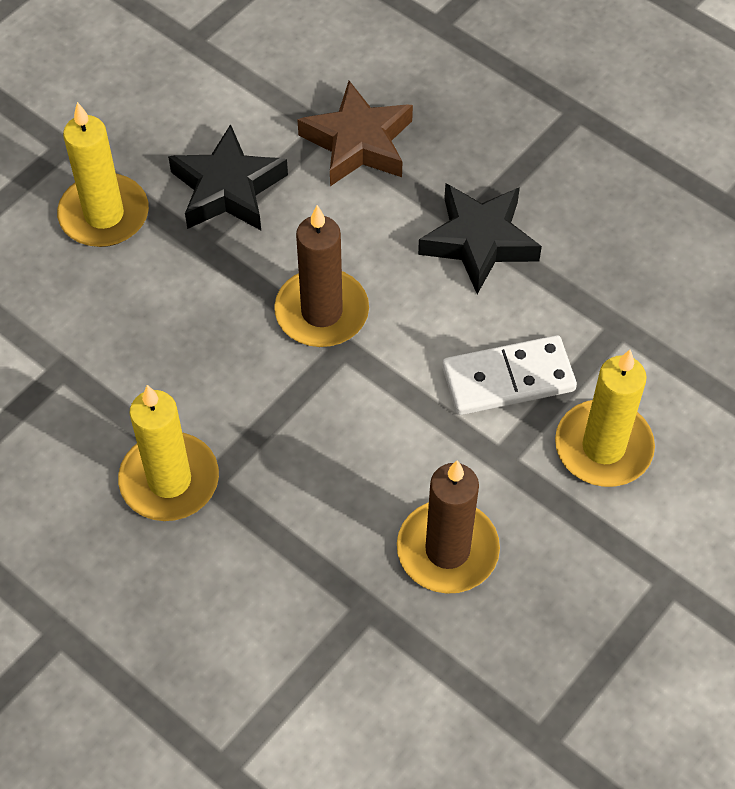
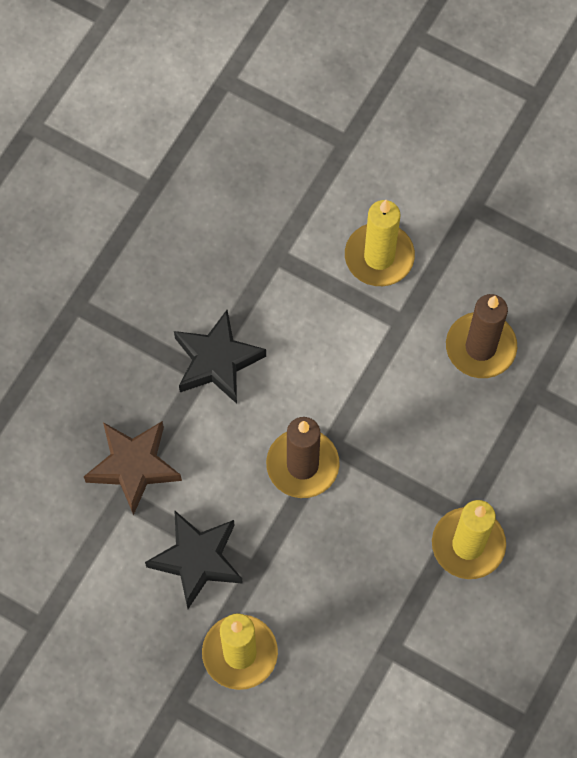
camera: 100 degrees left, 10 degrees up
(508, 379) = (336, 325): white domino -> none

